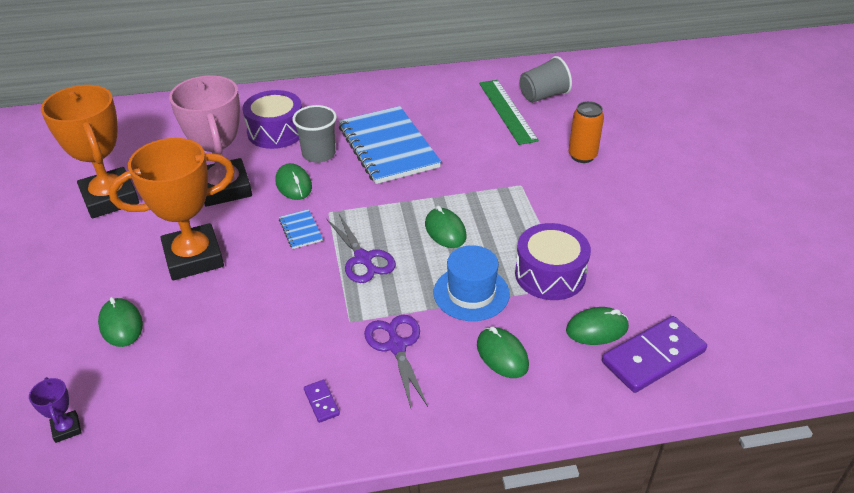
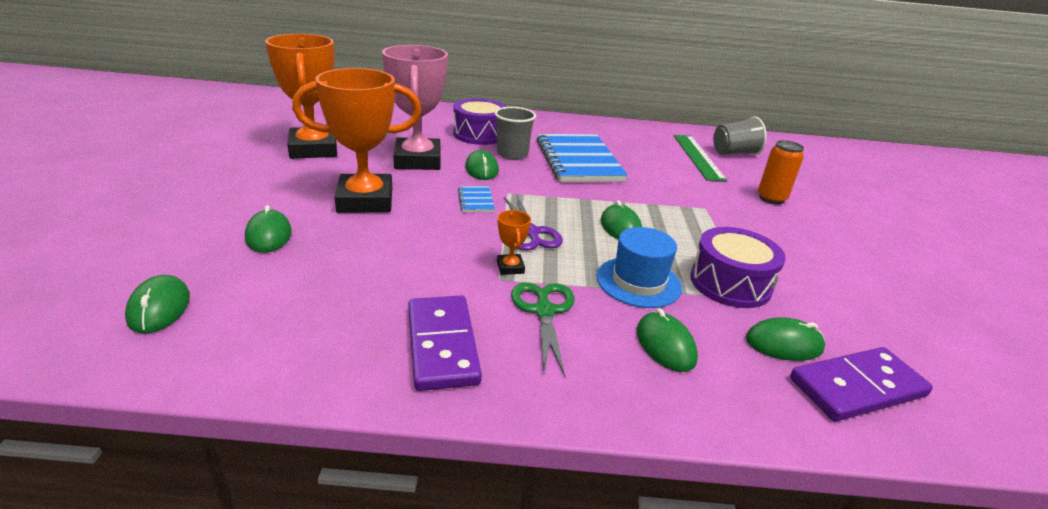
camera: 10 degrees right, 10 degrees down
(66, 428) = (159, 308): purple trophy -> green mouse
(321, 402) = (442, 345): purple domino -> purple domino, size x2.26
(355, 306) = (510, 267): none -> orange trophy
(396, 346) = (544, 311): purple scissors -> green scissors

